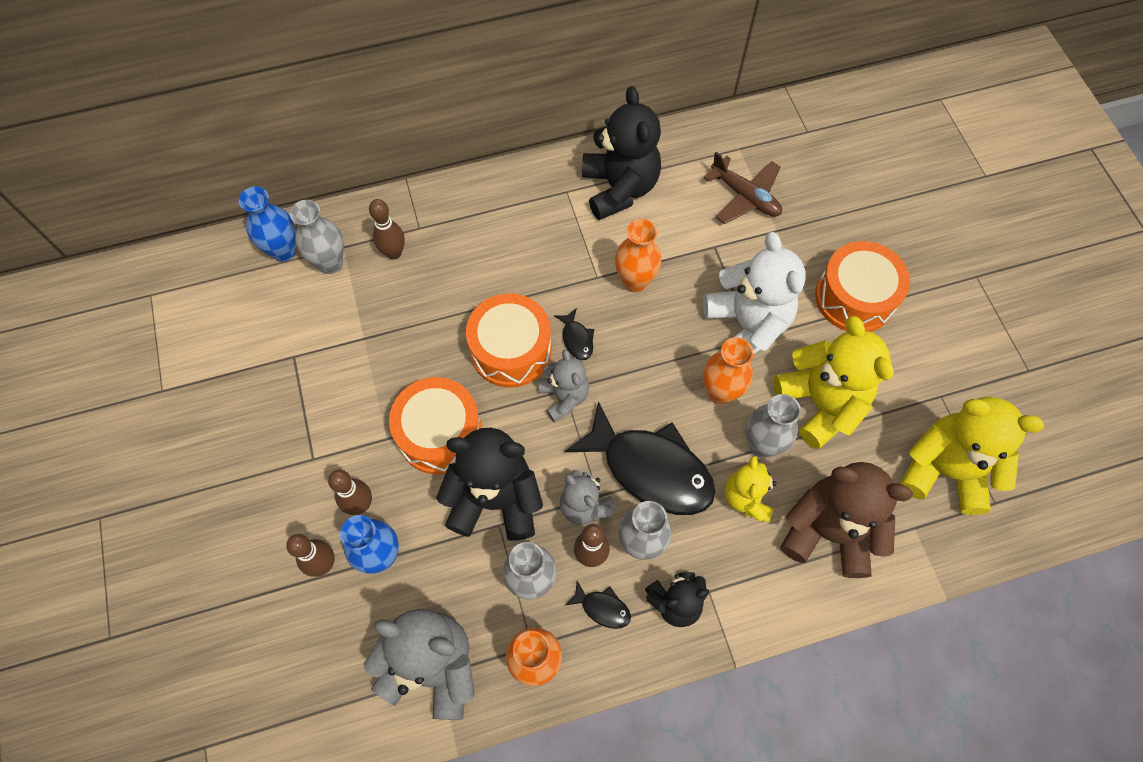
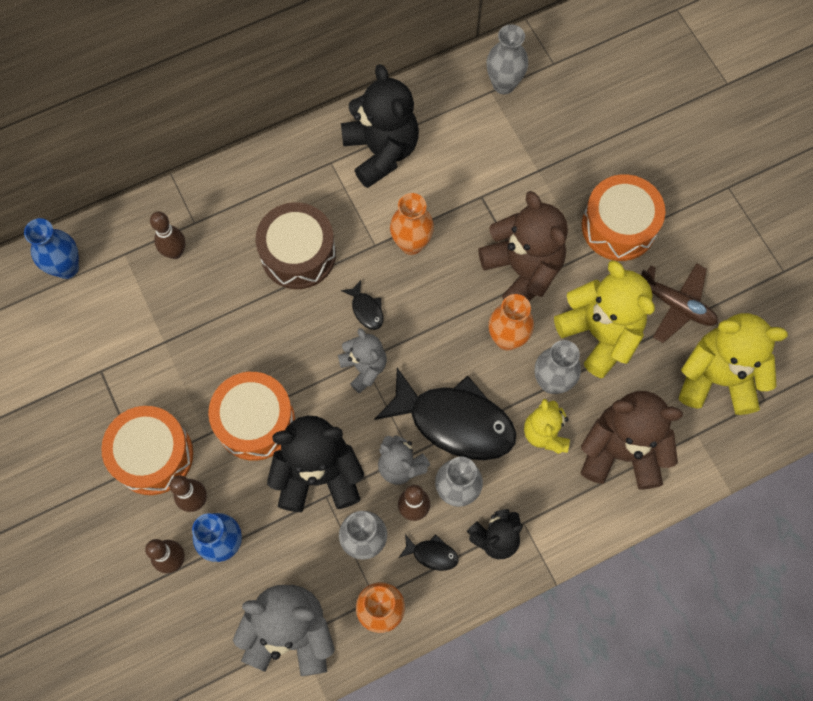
camera: 10 degrees left, 5 degrees up
(330, 263) = (115, 273): grey vase -> grey vase (503, 84)
(511, 350) = (306, 330): orange drum -> orange drum (153, 455)
(517, 274) = (298, 254): none -> brown drum
(745, 196) = (503, 141): brown plane -> brown plane (676, 305)
(746, 325) = (522, 270): white teddy bear -> brown teddy bear

